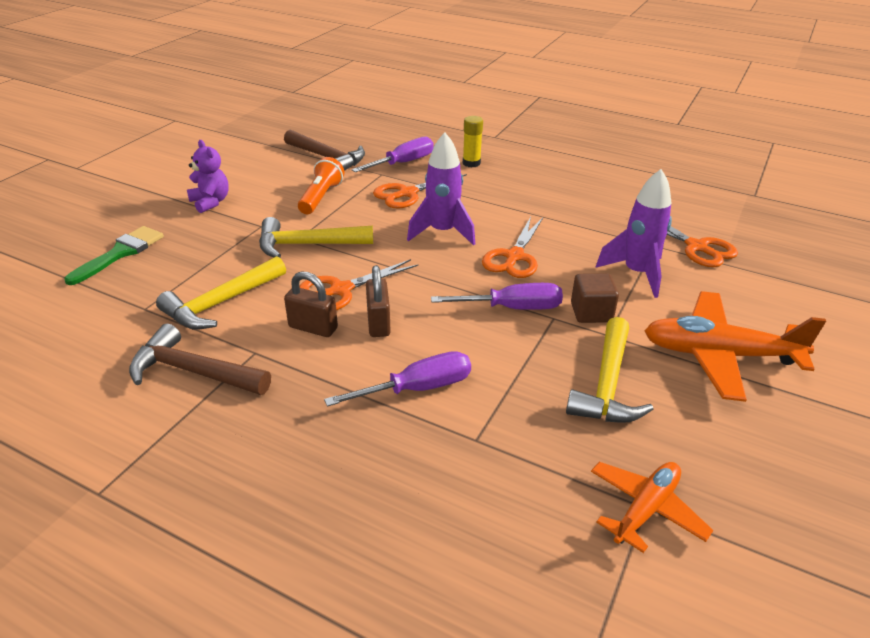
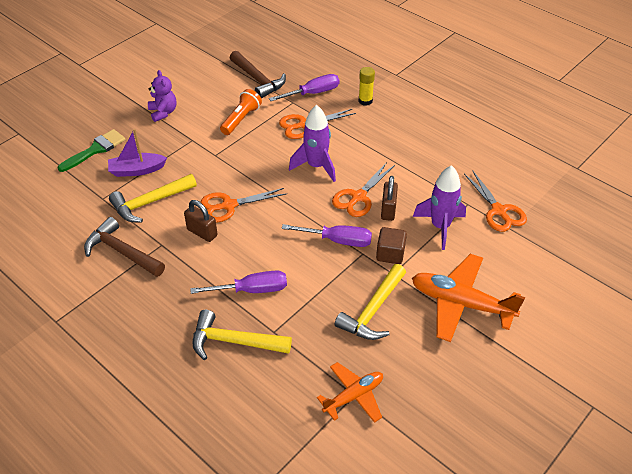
camera: 15 degrees right, 10 degrees up
(190, 268) = (137, 170): none -> purple boat
(308, 245) = (219, 162): yellow hammer -> yellow hammer (234, 341)
(378, 323) = (244, 236): brown padlock -> brown padlock (388, 210)

